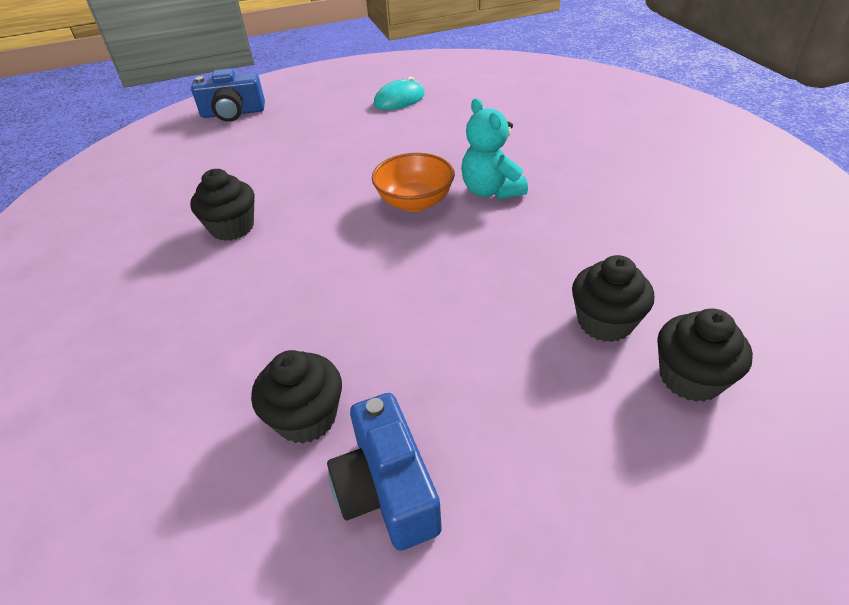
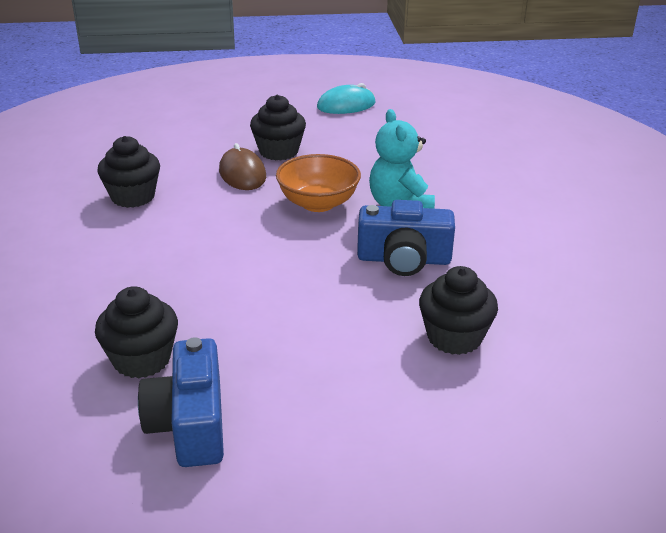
camera: 10 degrees right, 10 degrees down
(233, 113) = (171, 93): blue camera -> blue camera (404, 259)
(331, 184) = (242, 174): none -> brown mouse
(690, 378) = (512, 396): black cupcake -> black cupcake (278, 151)

